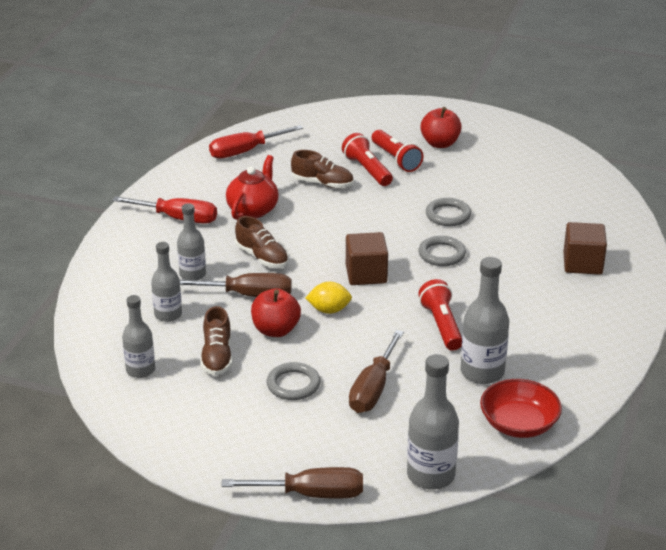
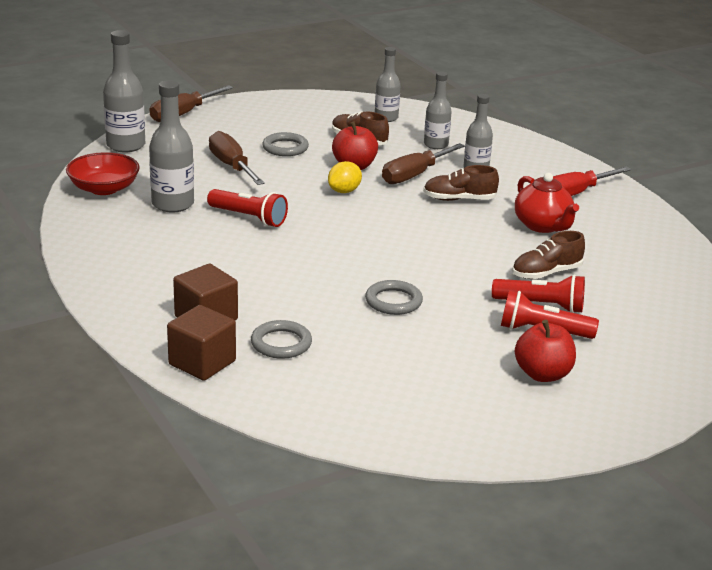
camera: 130 degrees right, 5 degrees down
(245, 151) = (666, 266): red screwdriver -> none
(366, 274) = (365, 224): brown cube -> brown cube (202, 363)
(441, 254) = (338, 266): grey ring -> grey ring (281, 343)

